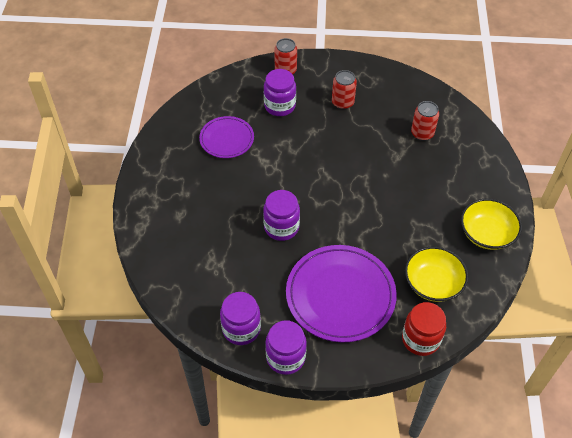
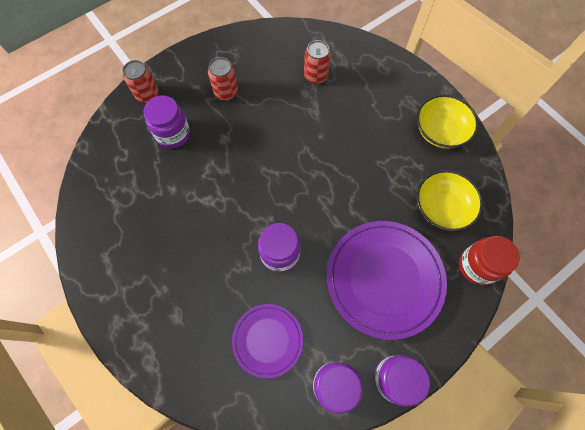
camera: 40 degrees left, 15 degrees up
(227, 139) = (153, 203): purple plate -> purple plate (267, 340)

